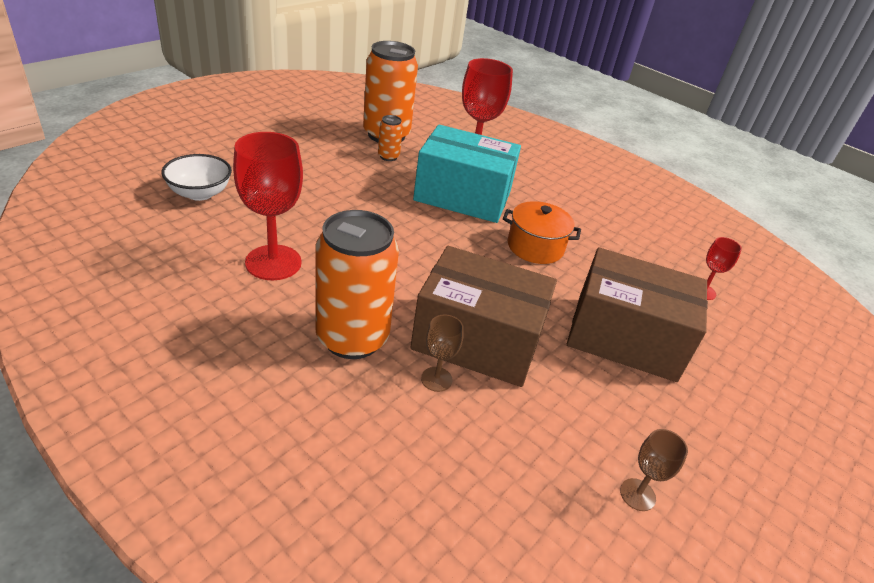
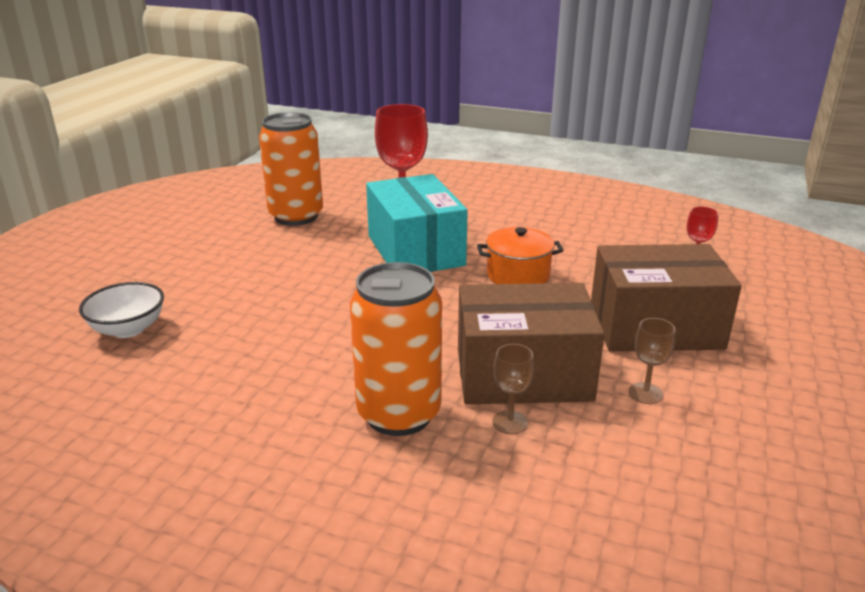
camera: 15 degrees left, 10 degrees down
(273, 262) = (262, 371): red goblet -> none
(388, 156) = (313, 236): orange can -> none
(462, 196) = (415, 250): turquoise box -> turquoise box turned 75 degrees clockwise
(637, 494) = (761, 455): brown goblet -> brown goblet (645, 393)

